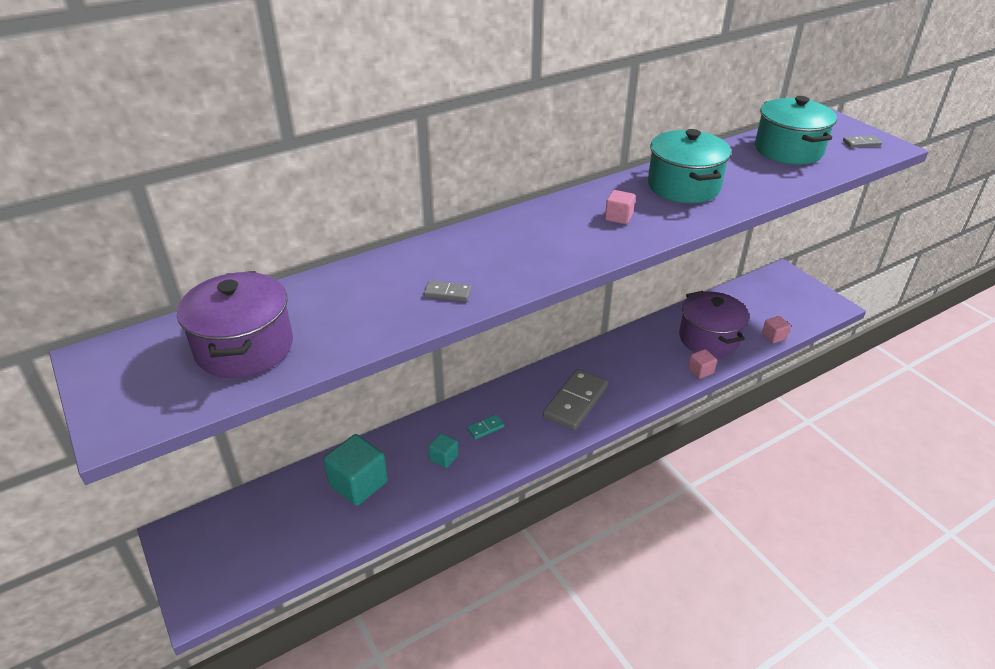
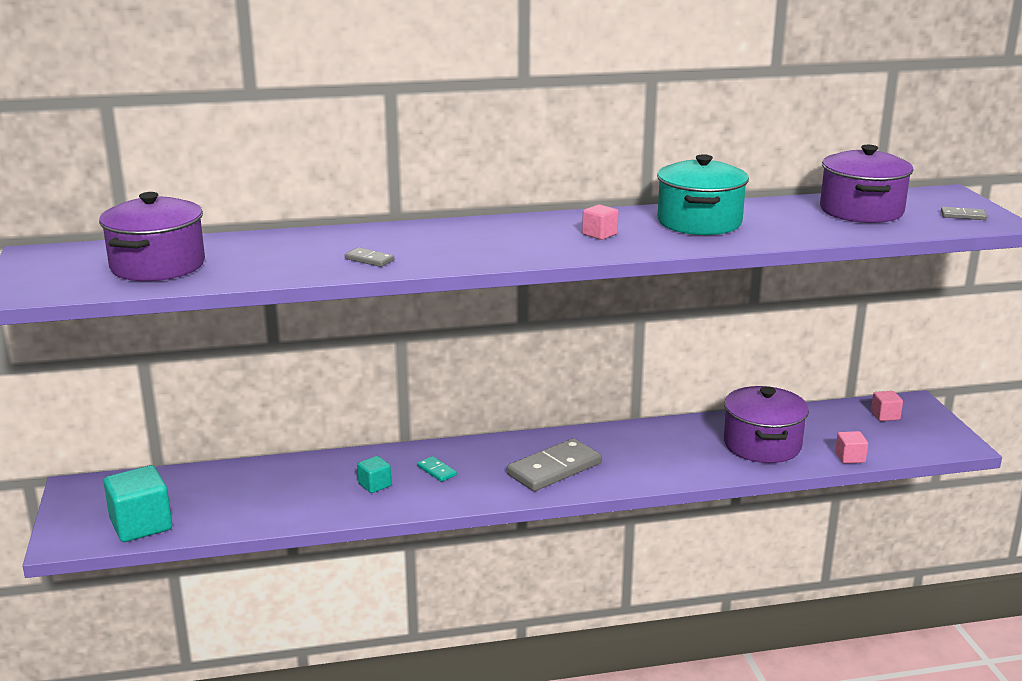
camera: 20 degrees right, 15 degrees down
(358, 483) = (273, 487): turquoise cube -> turquoise cube (141, 525)
(485, 428) = (437, 471): turquoise domino -> turquoise domino turned 60 degrees clockwise
(700, 371) = (727, 471): pink cube -> pink cube (885, 415)
(788, 150) = (861, 211): turquoise pot -> purple pot

